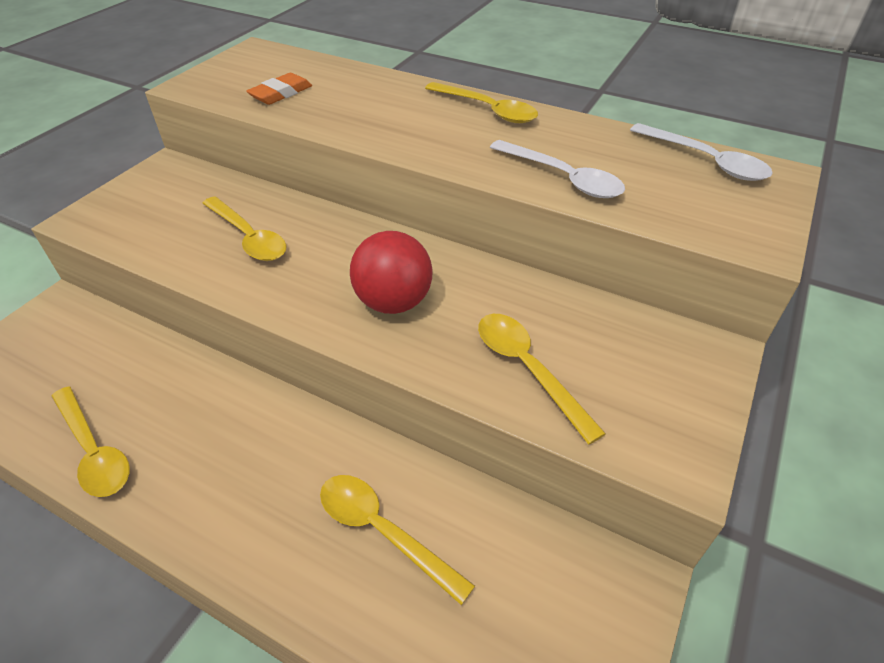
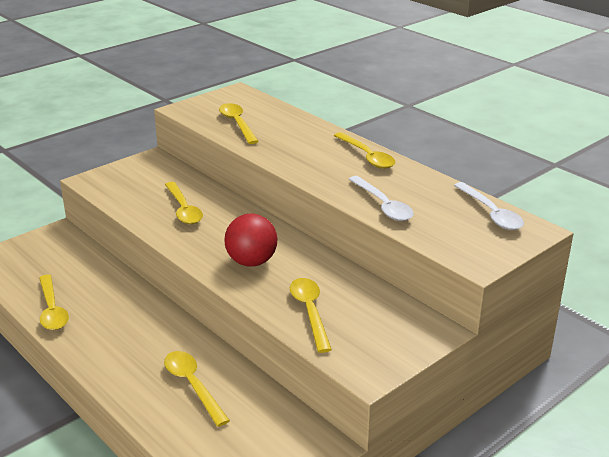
camera: 20 degrees right, 15 degrees down
(281, 93) = (237, 124): orange eraser -> yellow spoon

